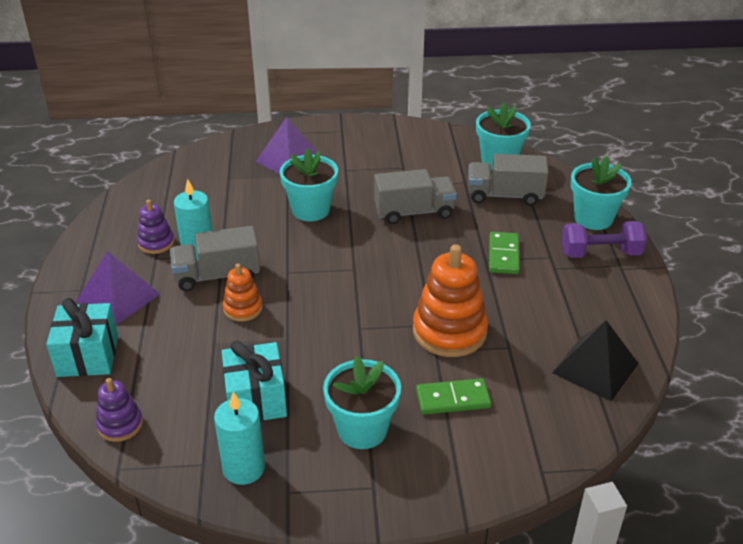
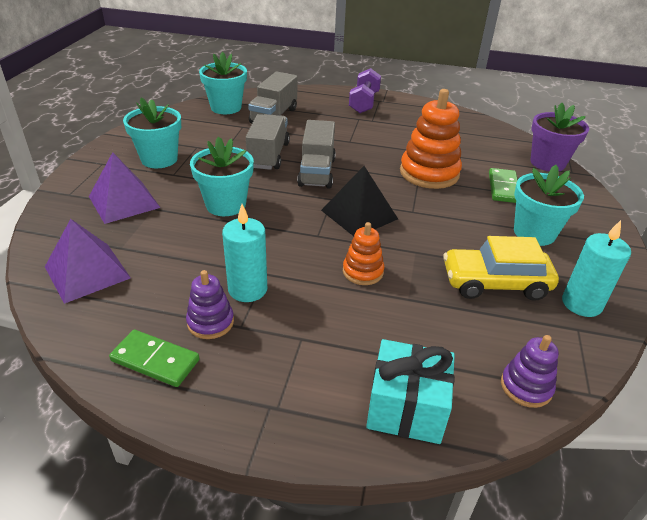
camera: 75 degrees left, 0 degrees up
(118, 297) = (303, 369): purple pyramid -> purple pyramid (87, 272)
(217, 275) = (300, 281): grey truck -> grey truck (317, 172)
(256, 399) = (495, 283): turquoise gift -> yellow car
(503, 255) = (348, 133): green domino -> green domino (155, 360)
(551, 444) = (547, 163): none -> purple flower pot
(593, 218) = (324, 95): turquoise flower pot -> turquoise flower pot (159, 159)
(595, 368) = (478, 132): black pyramid -> black pyramid (359, 214)

